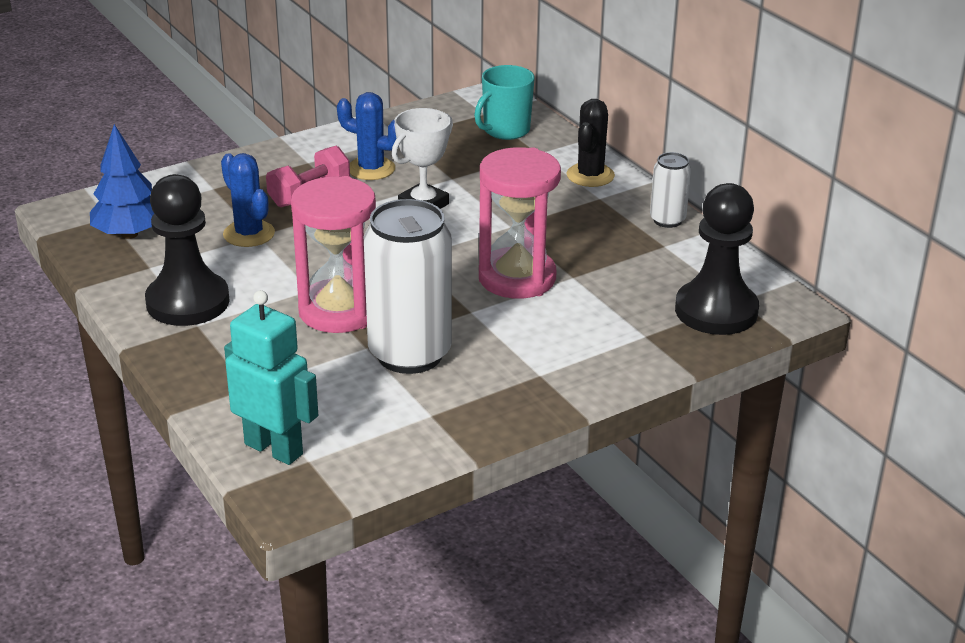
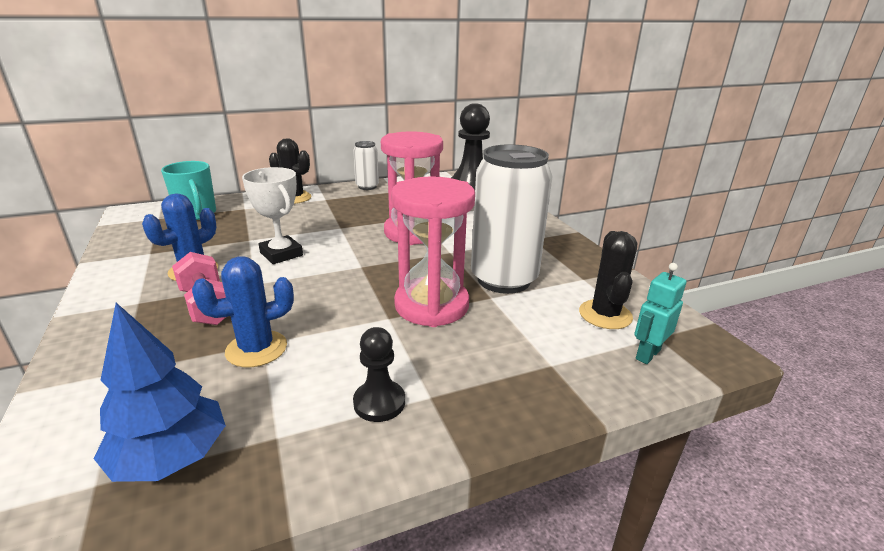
camera: 80 degrees left, 5 degrees down
(188, 302) = (379, 402): black pawn -> black pawn, size x0.51
(274, 449) = (647, 354): turquoise robot -> turquoise robot, size x0.59
(346, 426) = (605, 315): none -> black cactus

